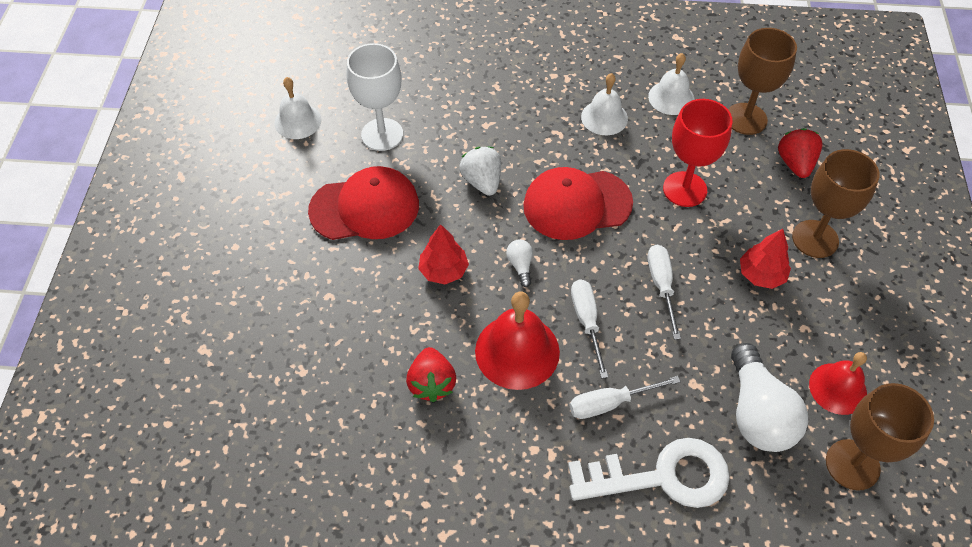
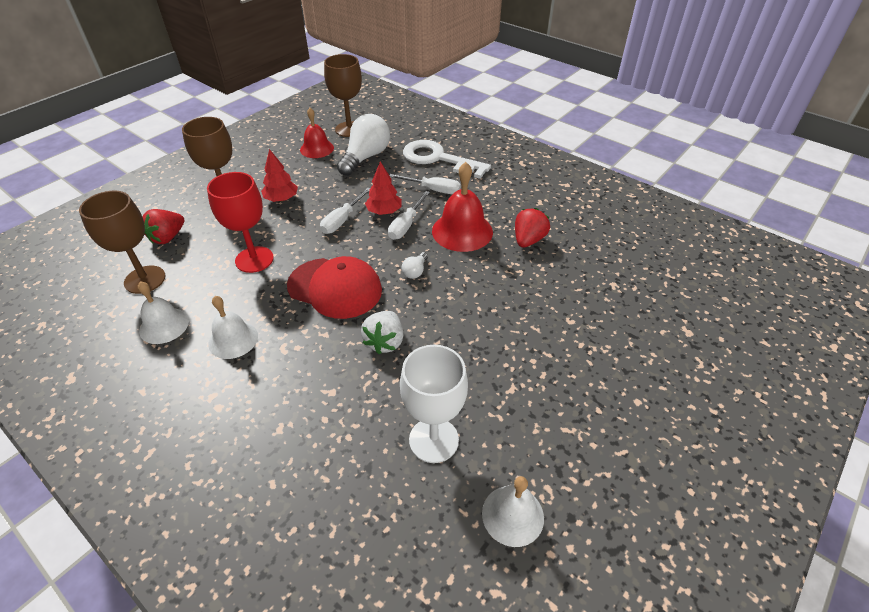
camera: 145 degrees left, 10 degrees down
(365, 208) = (499, 373): red cap -> none
(443, 271) = (471, 294): red tree -> red tree (384, 211)

